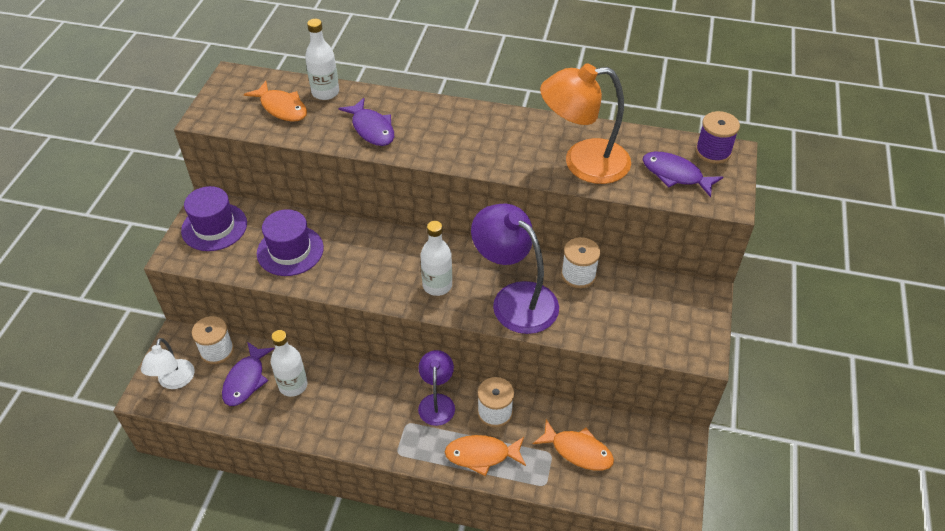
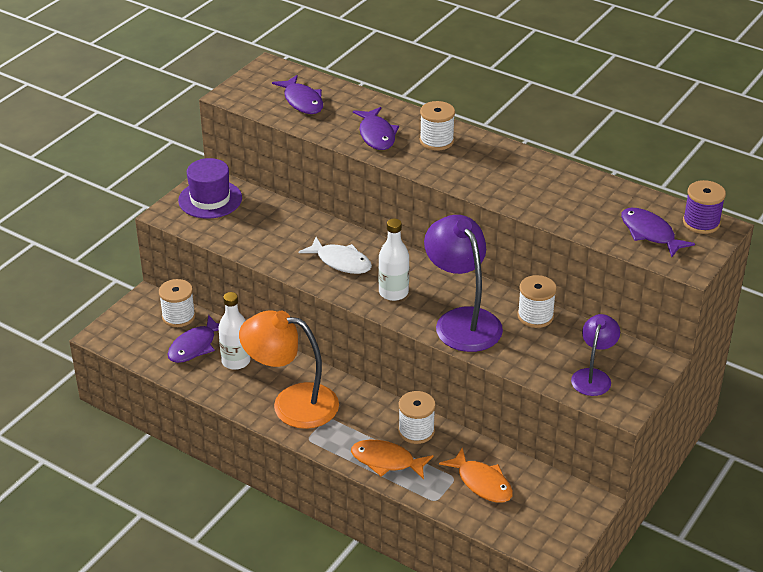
camera: 20 degrees right, 10 degrees down
(174, 381) = (131, 331): white lamp -> none
(282, 108) = (302, 101): orange fish -> purple fish
(290, 250) = (270, 233): purple hat -> none
(325, 92) = (348, 96): white bottle -> none
(372, 264) = (341, 262): none -> white fish
(432, 122) = (436, 141): none -> white spool
(437, 402) = (364, 409): purple lamp -> purple lamp (593, 376)
(583, 163) = (563, 204): orange lamp -> orange lamp (292, 403)

